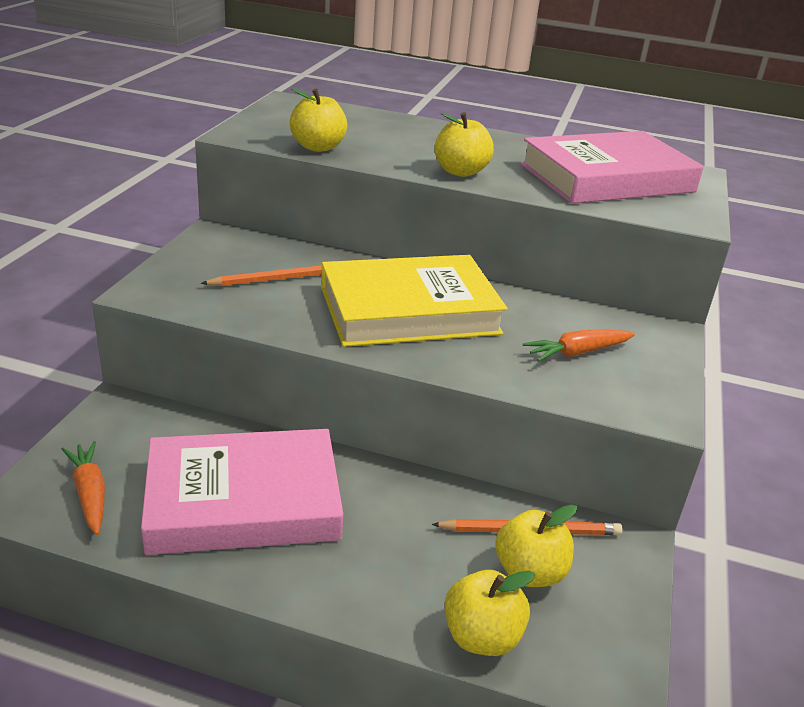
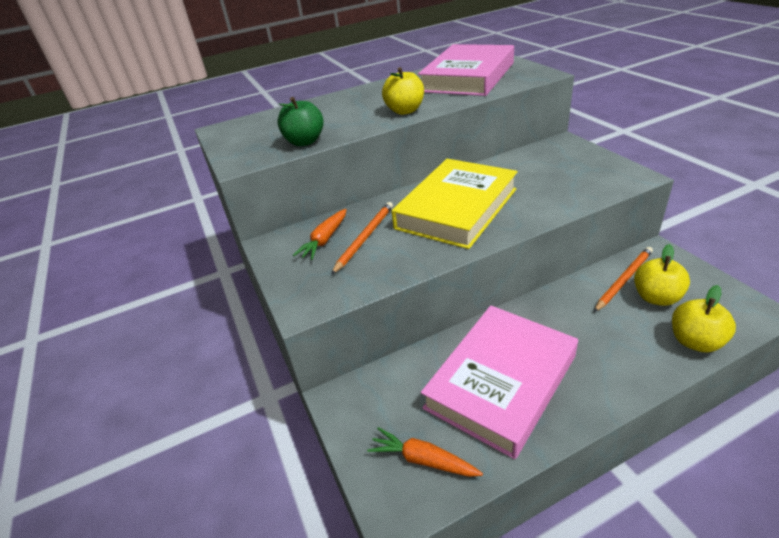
camera: 35 degrees left, 5 degrees up
(318, 147) = (304, 142): yellow apple -> green apple
(577, 353) = (557, 175): orange carrot -> orange carrot (324, 240)

